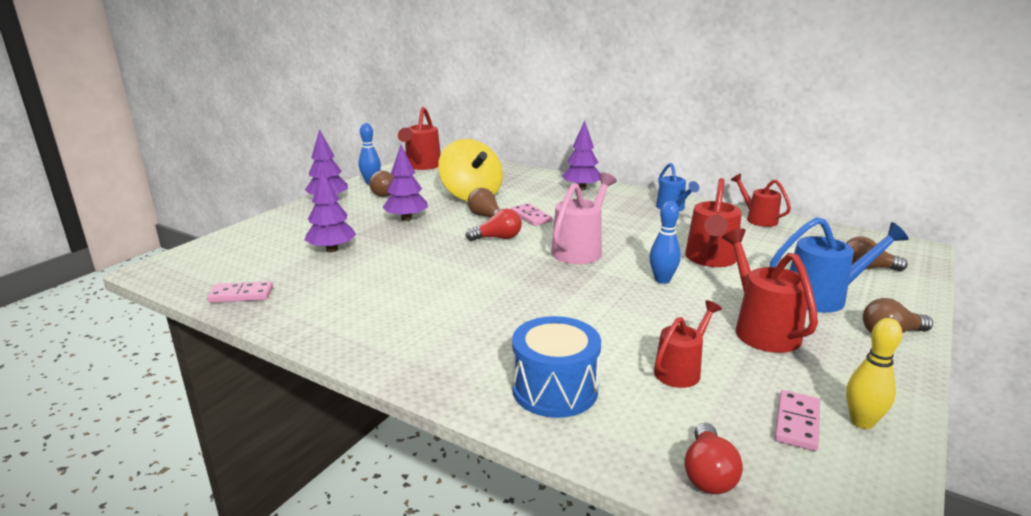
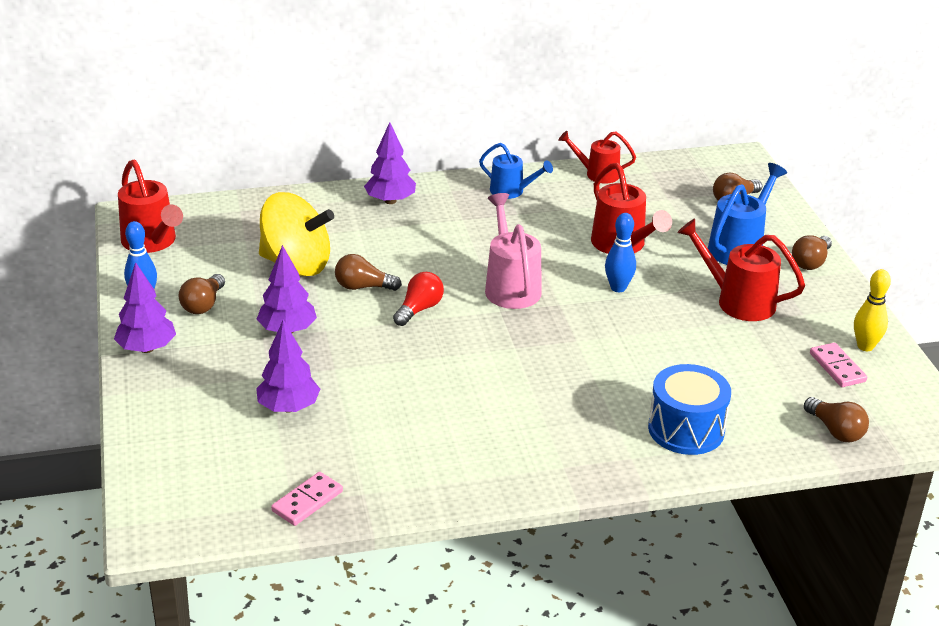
camera: 45 degrees left, 10 degrees up
(531, 217) = (405, 266): pink domino -> none
(681, 370) = (735, 366): red watering can -> none
(708, 474) = (835, 431): red light bulb -> brown light bulb

